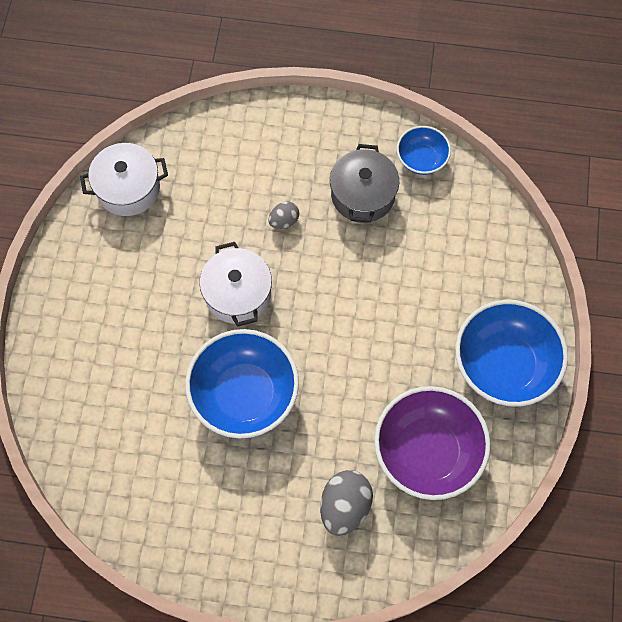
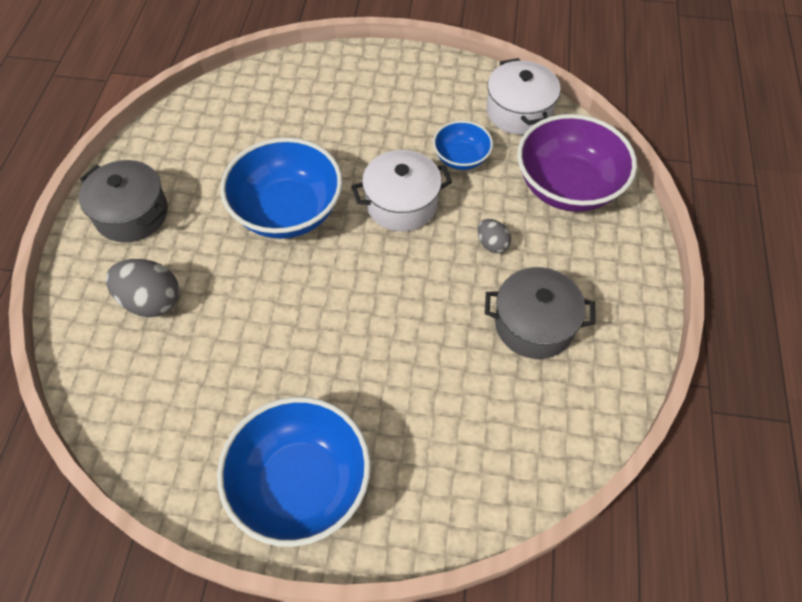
camera: 90 degrees right, 10 degrees down
(244, 543) = (132, 214): none -> grey pot
(421, 159) = (595, 394): blue bowl -> blue bowl (461, 158)
(427, 451) = (199, 387): purple bowl -> purple bowl (567, 187)

